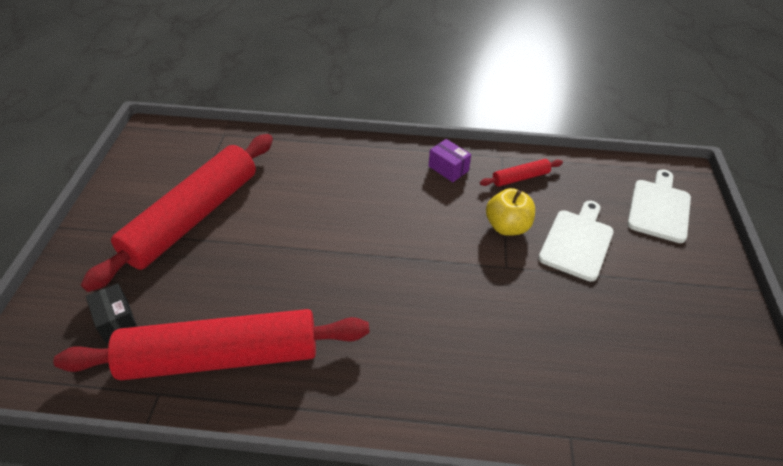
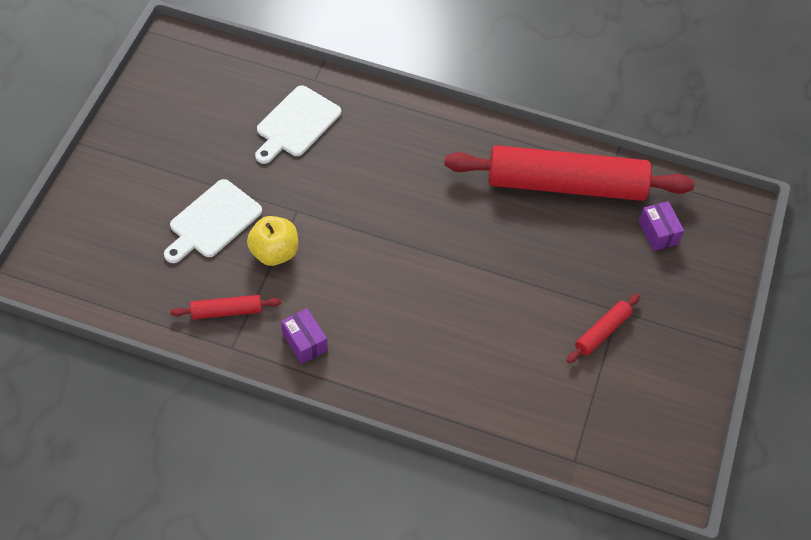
camera: 170 degrees left, 10 degrees up
(116, 320) = (658, 233): black box -> purple box
(193, 217) = (602, 332): red rolling pin -> red rolling pin, size x0.41
(659, 208) = (99, 241): white cutting board -> white cutting board (296, 124)

